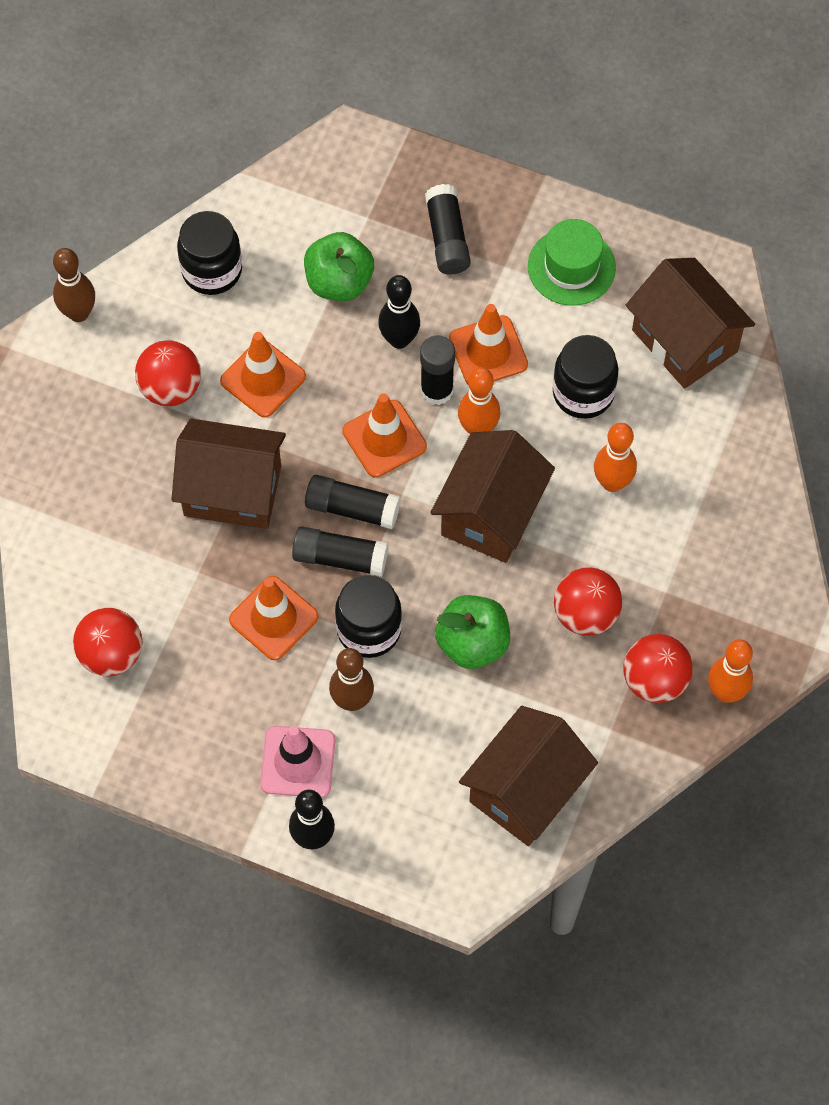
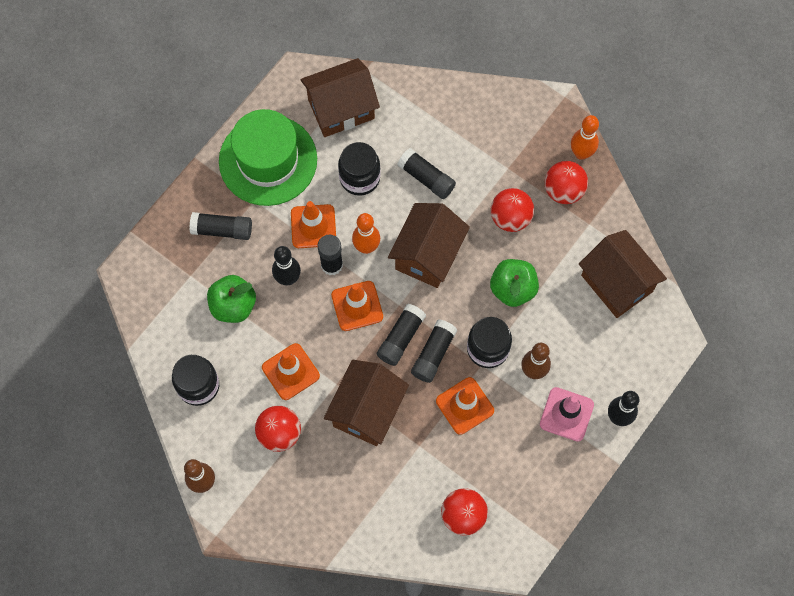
camera: 75 degrees left, 5 degrees up
(491, 513) = (428, 255): brown house -> brown house turned 75 degrees clockwise
(571, 267) = (268, 160): green hat -> green hat, size x1.67
(612, 482) = (426, 178): orange bowling pin -> black glue stick

